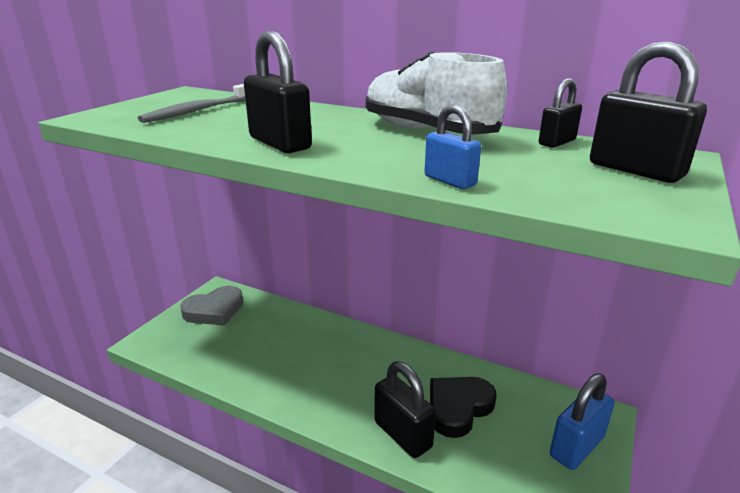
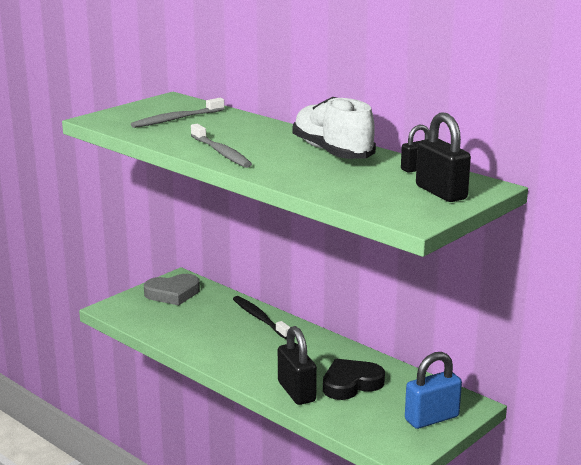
camera: 15 degrees right, 5 degrees down
(280, 143) = (221, 152): black padlock -> grey toothbrush
(318, 329) = (259, 318): none -> black toothbrush
(450, 181) = (310, 187): blue padlock -> none

